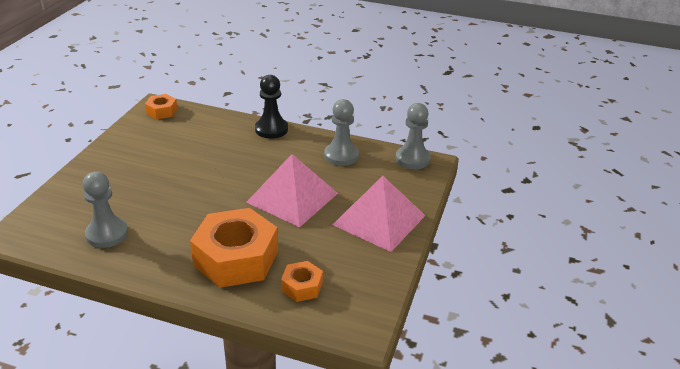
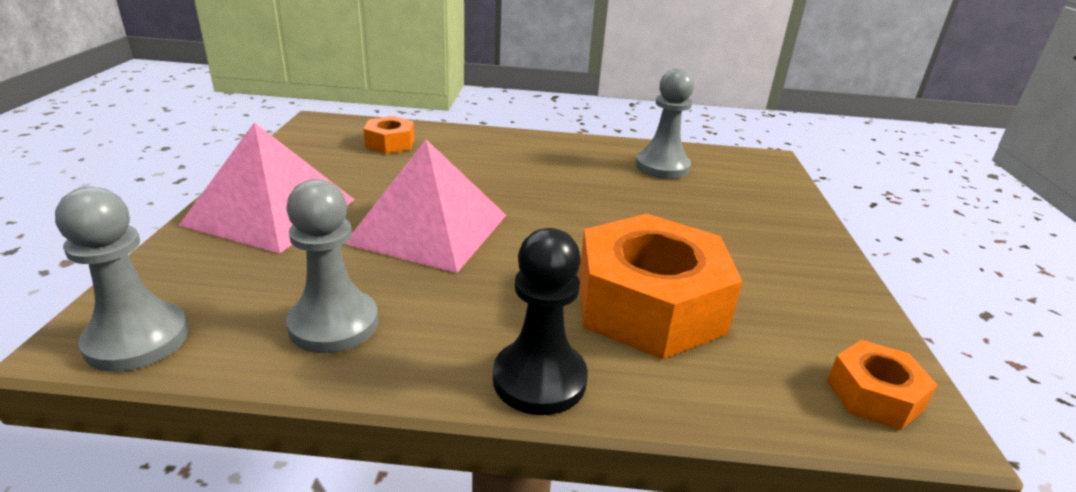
camera: 165 degrees right, 5 degrees down
(236, 258) = (482, 158): orange nut -> orange nut (649, 305)

